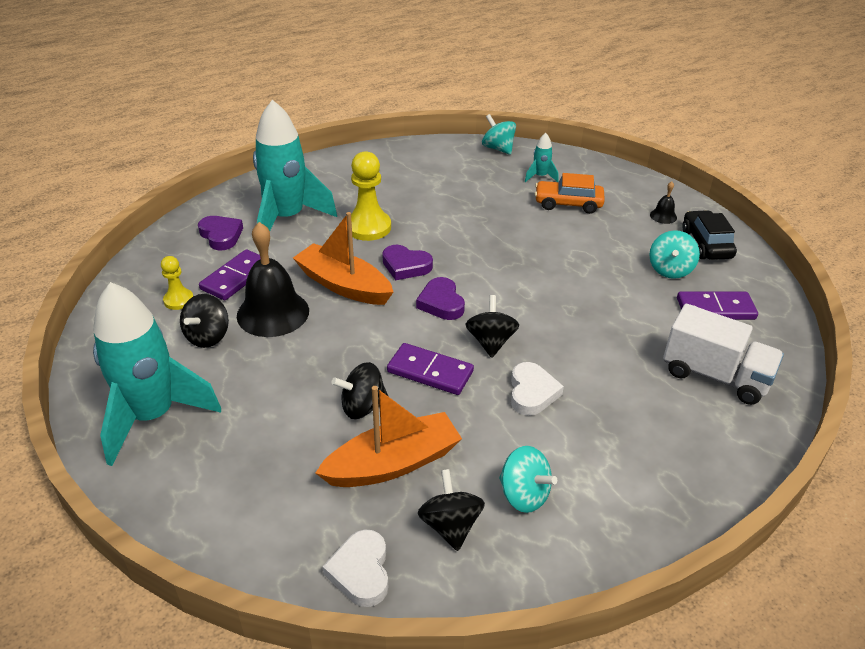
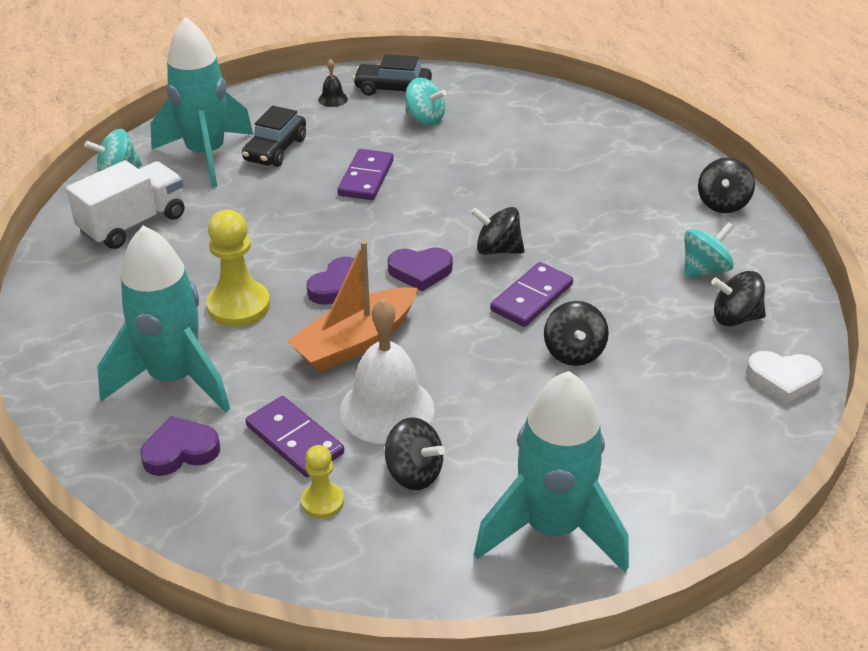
camera: 75 degrees left, 0 degrees up
(273, 313) = (387, 409): black bell -> white bell
(393, 463) = (656, 342): orange boat -> none
(532, 392) = (578, 239): white heart -> none
(540, 177) = (206, 155): turquoise rocket -> turquoise rocket, size x2.41
(568, 204) = (275, 150): orange car -> black car
(659, 505) = (722, 203): none -> black spinning top
(715, 309) = (492, 112): purple domino -> purple domino (366, 178)
(715, 375) = (581, 137): white truck -> white truck (133, 224)

